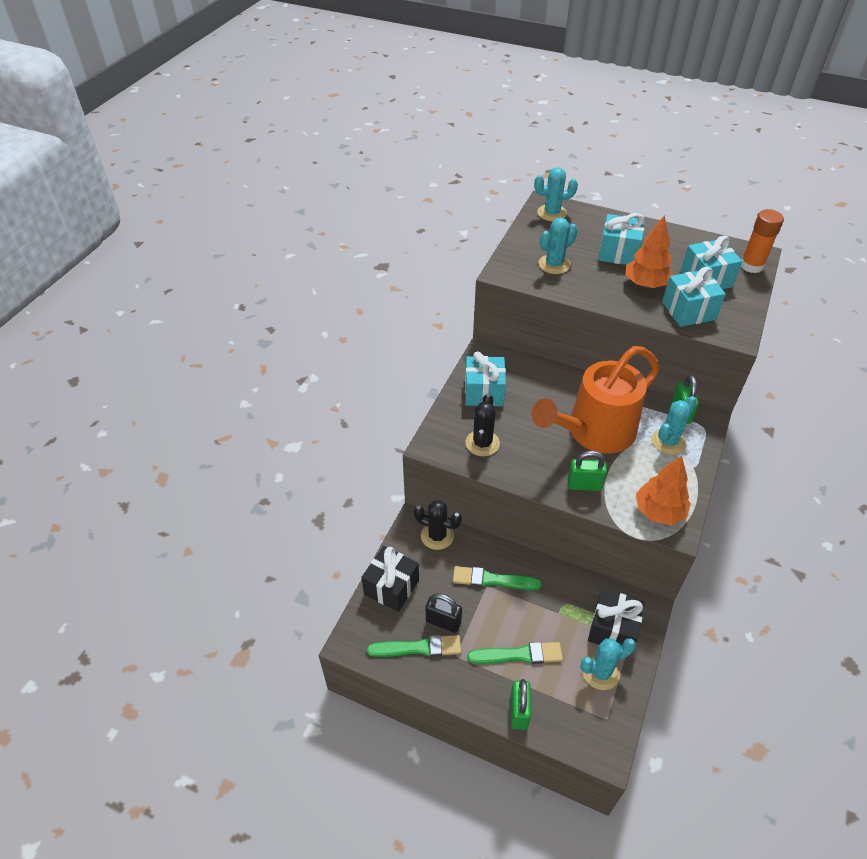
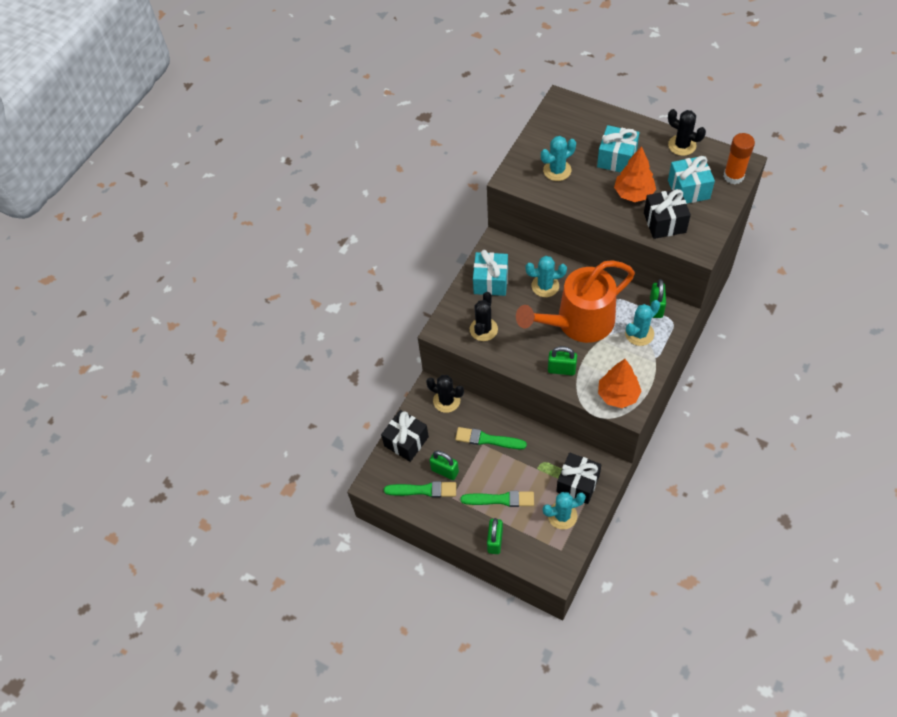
camera: 10 degrees right, 10 degrees up
(443, 621) = (445, 471): black padlock -> green padlock
(552, 213) = (565, 112): turquoise cactus -> turquoise cactus (545, 286)
(686, 239) = (682, 145): none -> black cactus
(688, 311) = (664, 222): turquoise gift -> black gift

